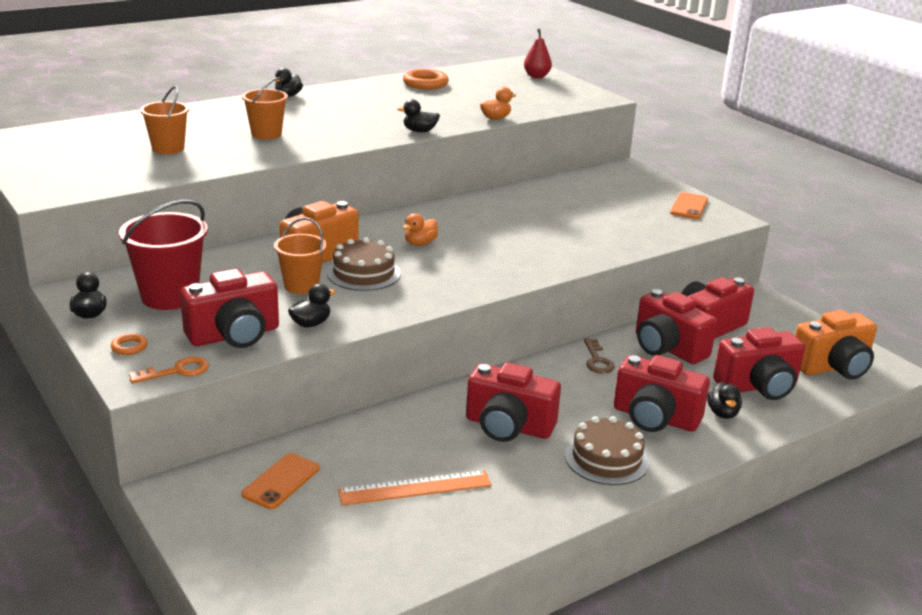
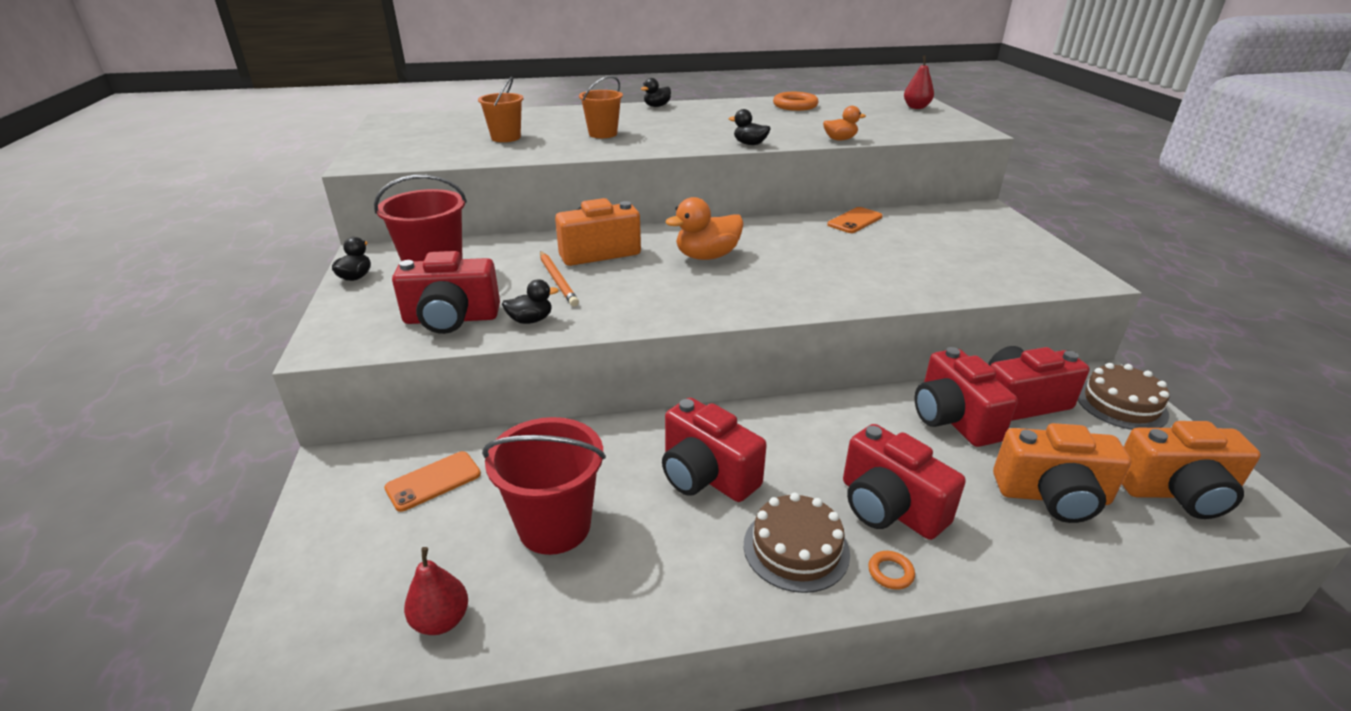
camera: 25 degrees right, 5 degrees up
(129, 347) = (353, 313): orange ring -> orange ring (890, 572)
(177, 371) = (366, 346): orange key -> none
(301, 286) = (557, 280): orange bucket -> orange pencil
(363, 273) = (626, 277): brown cake -> brown cake (1121, 404)
(379, 567) = (441, 620): none -> red pear
(415, 487) = (554, 526): orange ruler -> red bucket
(420, 243) = (707, 256): orange duck -> orange duck, size x1.73
(597, 360) = (858, 417): brown key -> none
(689, 206) = (1040, 258): orange phone -> orange phone (855, 221)
(722, 413) = (984, 523): black duck -> none
(758, 386) = (1052, 496): red camera -> orange camera

